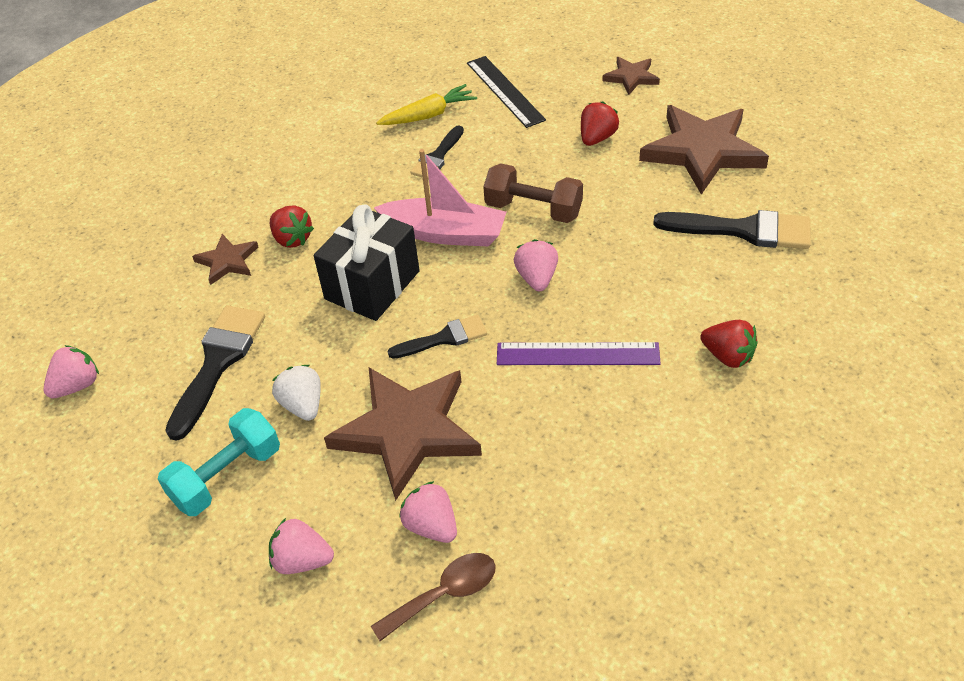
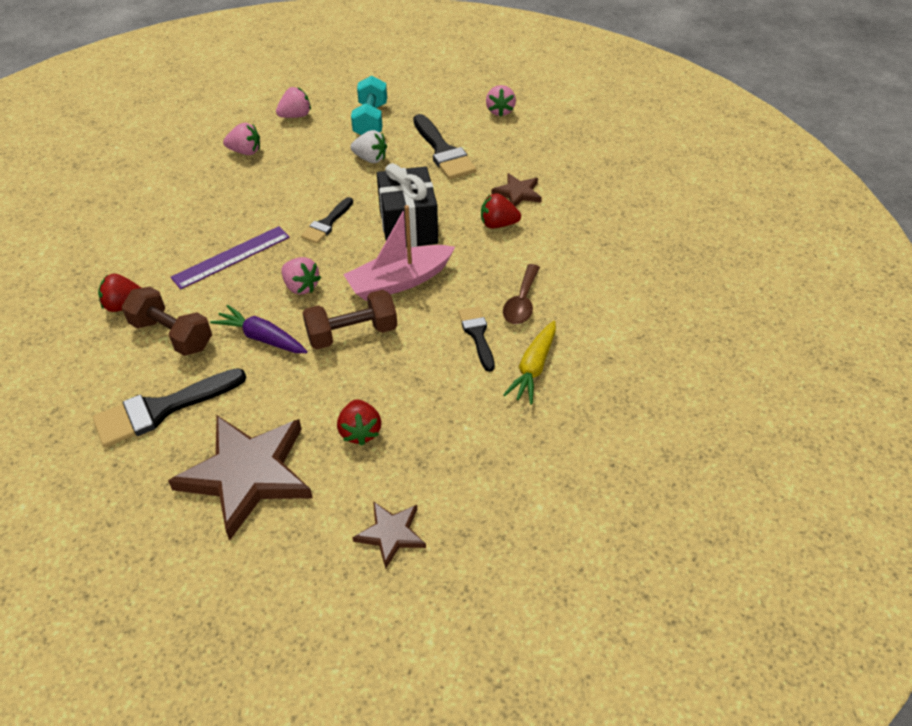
camera: 135 degrees right, 0 degrees up
(407, 431) = (299, 176): brown star -> none
(444, 594) = (215, 136): brown spoon -> brown spoon (521, 302)
(504, 91) = (499, 435): black ruler -> none
(614, 247) = (262, 338): none -> purple carrot
(696, 295) = (172, 335): none -> brown dumbbell

